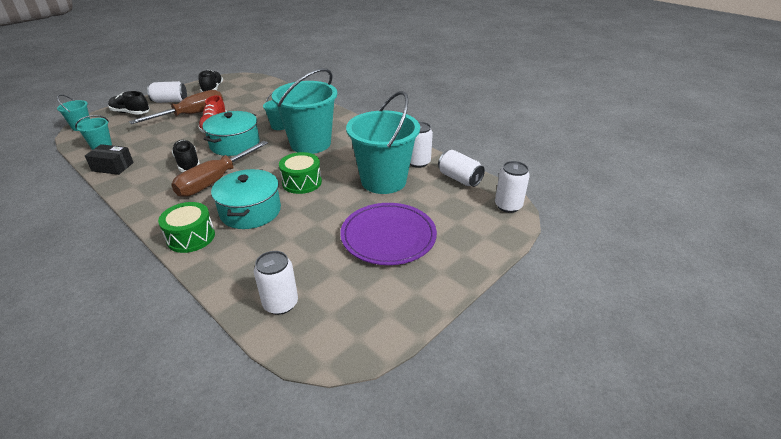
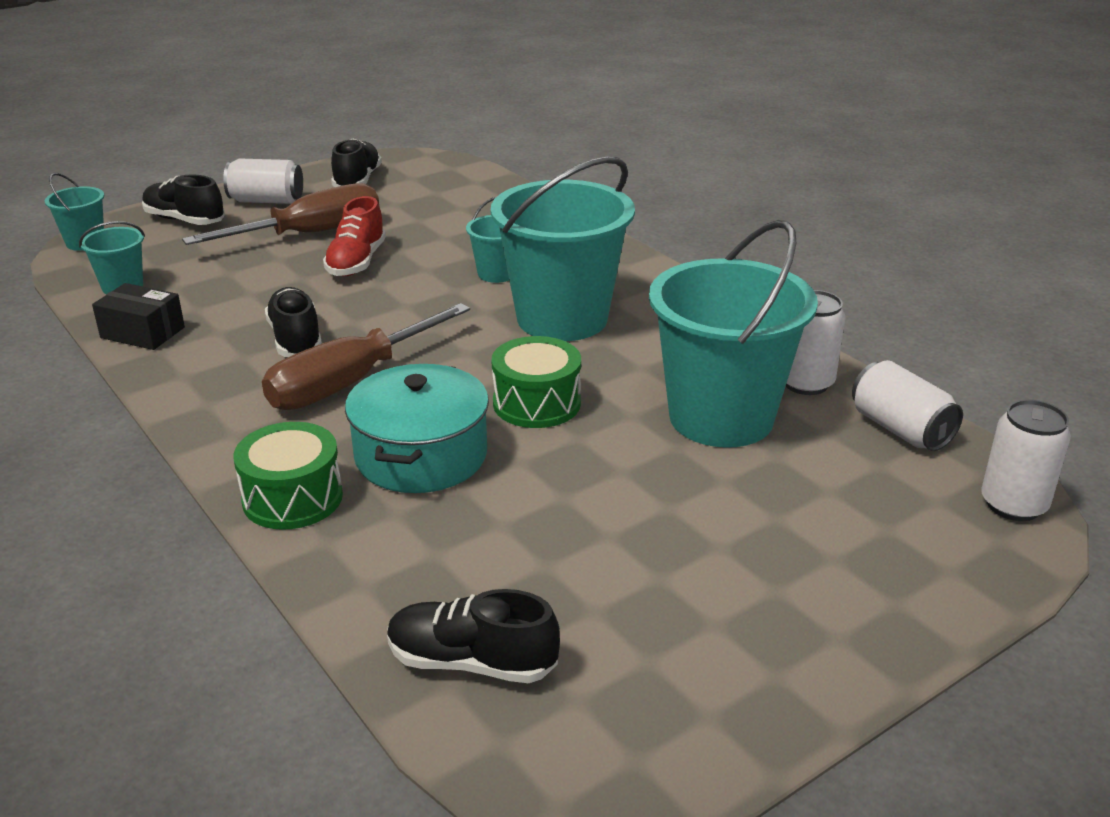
camera: 10 degrees right, 5 degrees down
(235, 144) = (397, 306): turquoise pot -> none
(280, 303) = (472, 662): white can -> black shoe
(388, 236) = (722, 544): purple plate -> none

